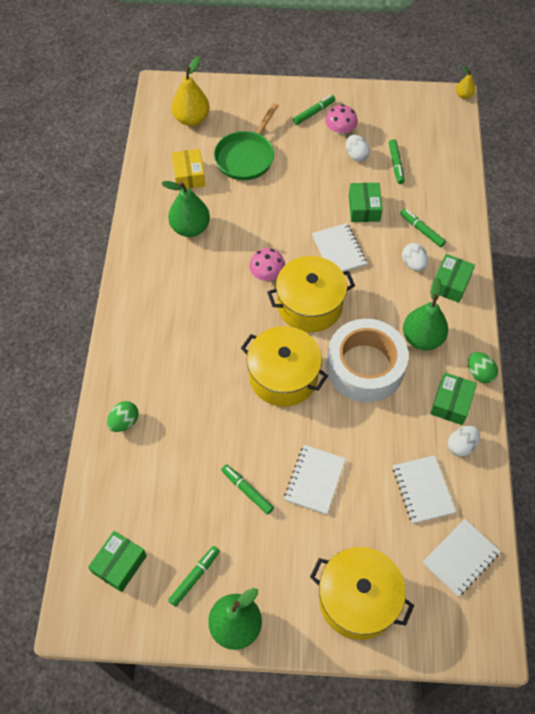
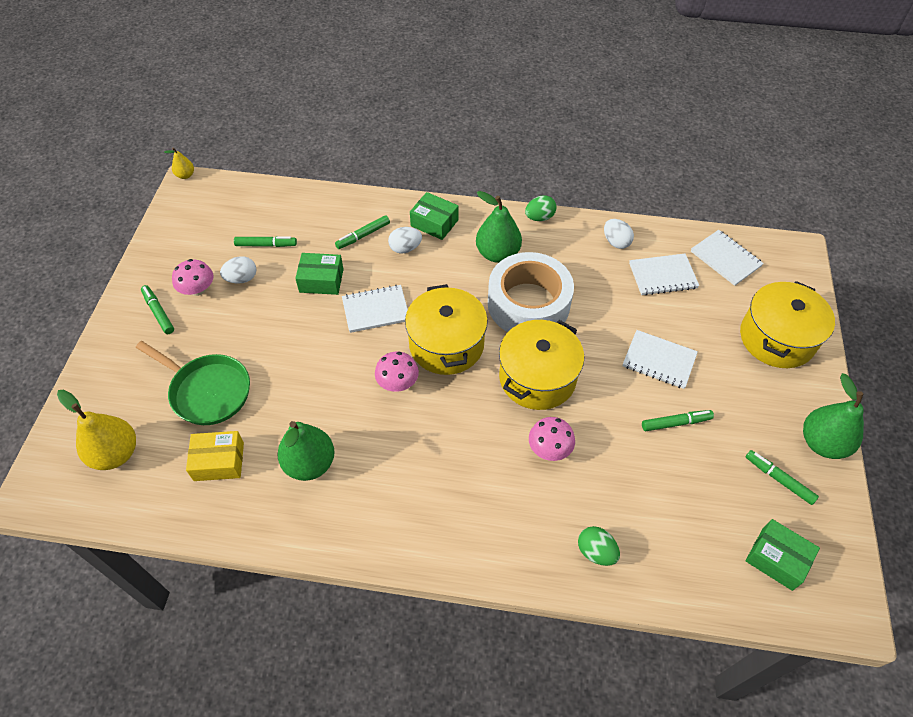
camera: 85 degrees left, 5 degrees down
(214, 387) = (549, 448): none -> pink mushroom
(247, 491) = (676, 423): green marker -> green marker turned 150 degrees counterclockwise
(451, 403) = (571, 242): green box -> none

